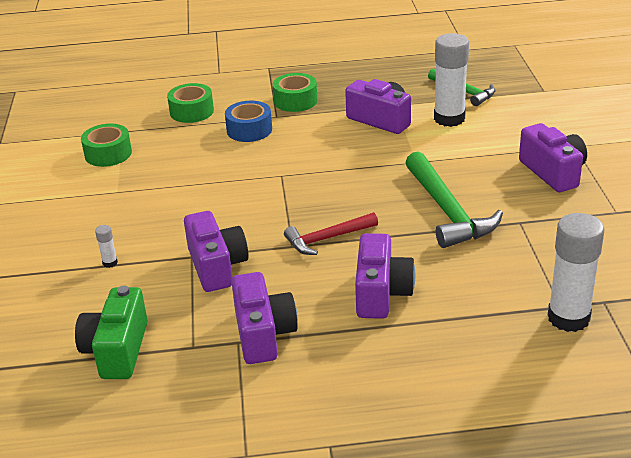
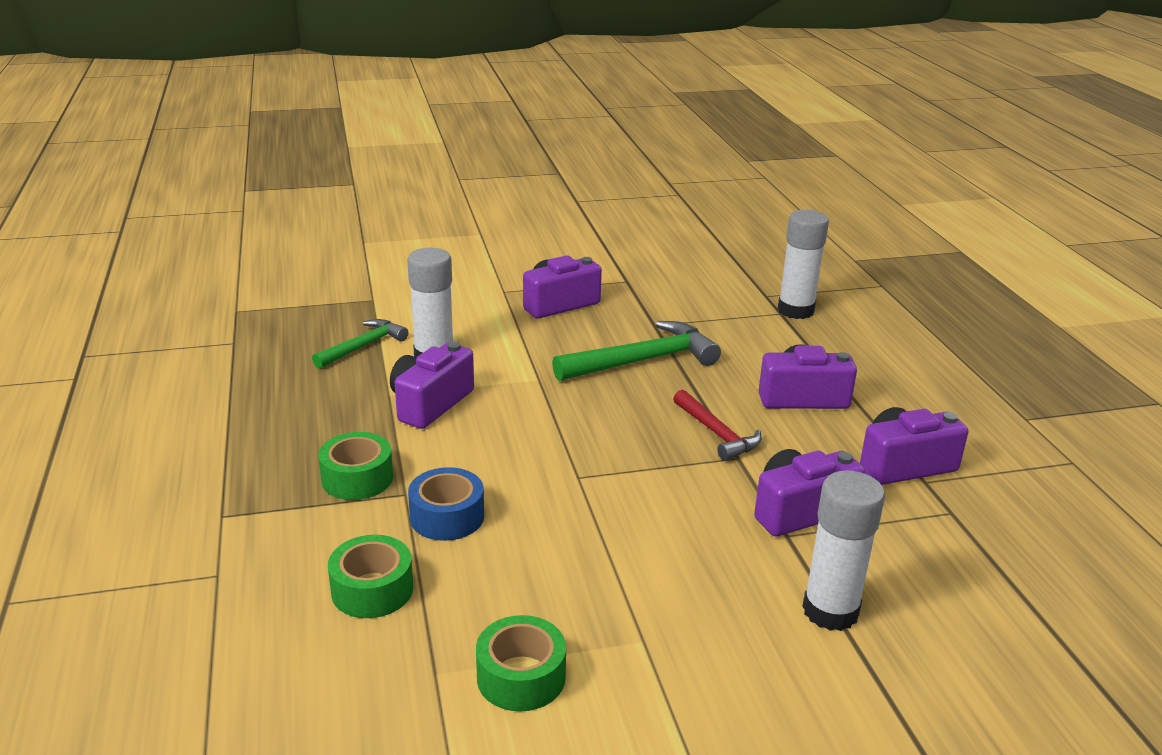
camera: 100 degrees left, 5 degrees down
(110, 263) = (830, 611): white glue stick -> white glue stick, size x2.46
(117, 350) = (993, 571): green camera -> none

